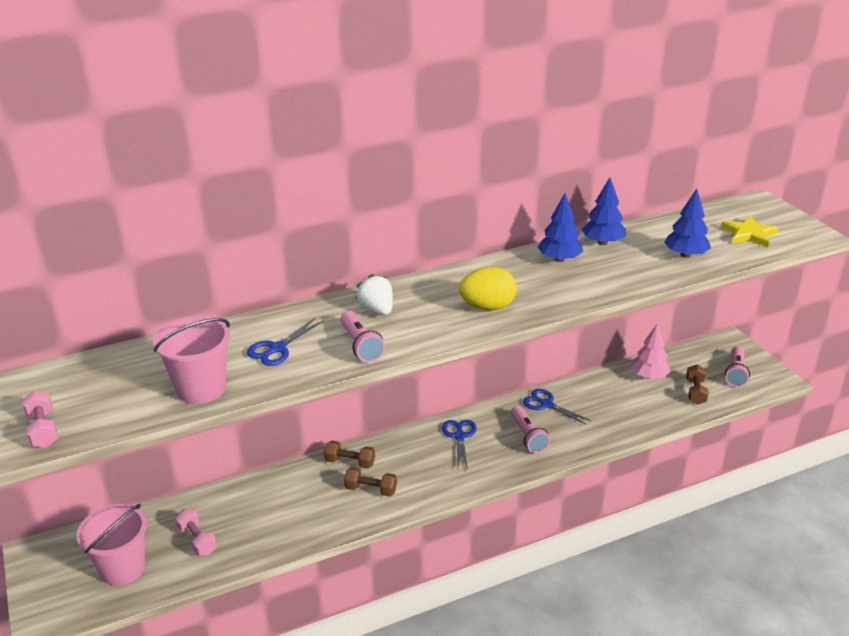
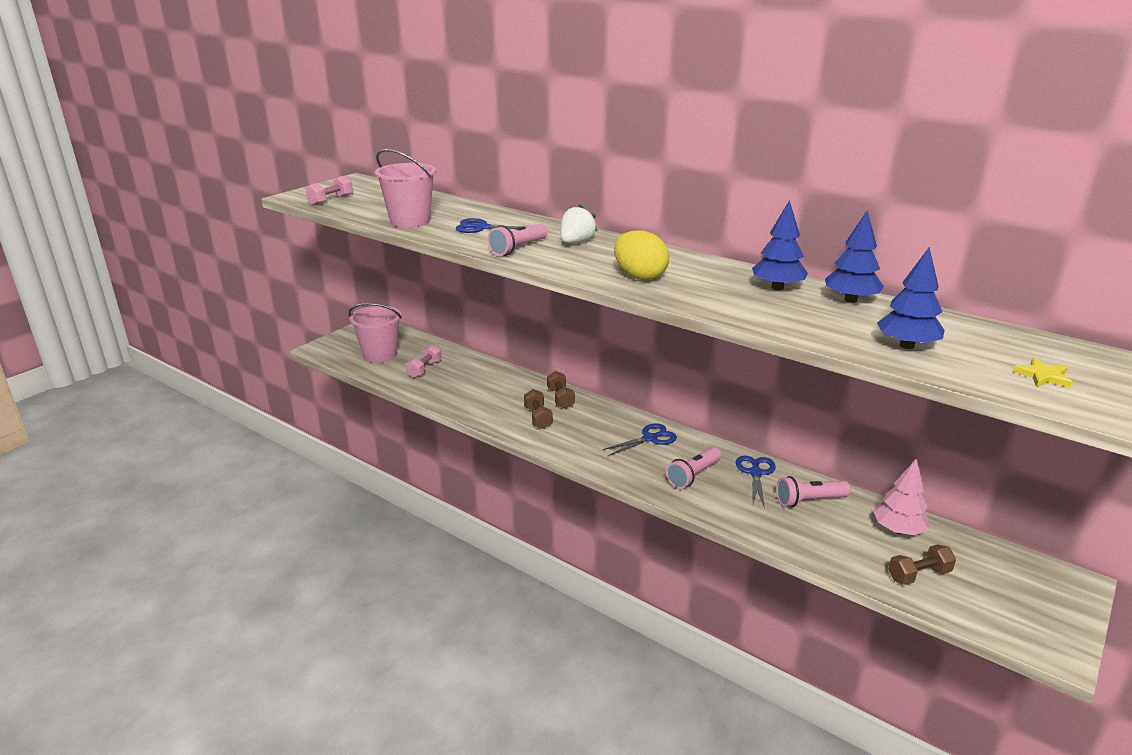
camera: 60 degrees right, 5 degrees down
(735, 373) = (1009, 603): pink flashlight -> pink flashlight (809, 501)
(749, 234) = (1043, 376): yellow star -> yellow star, size x0.62

